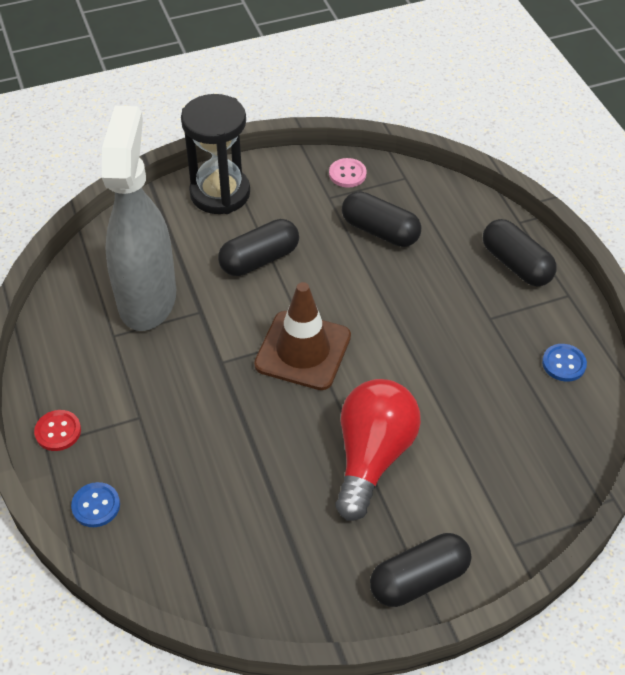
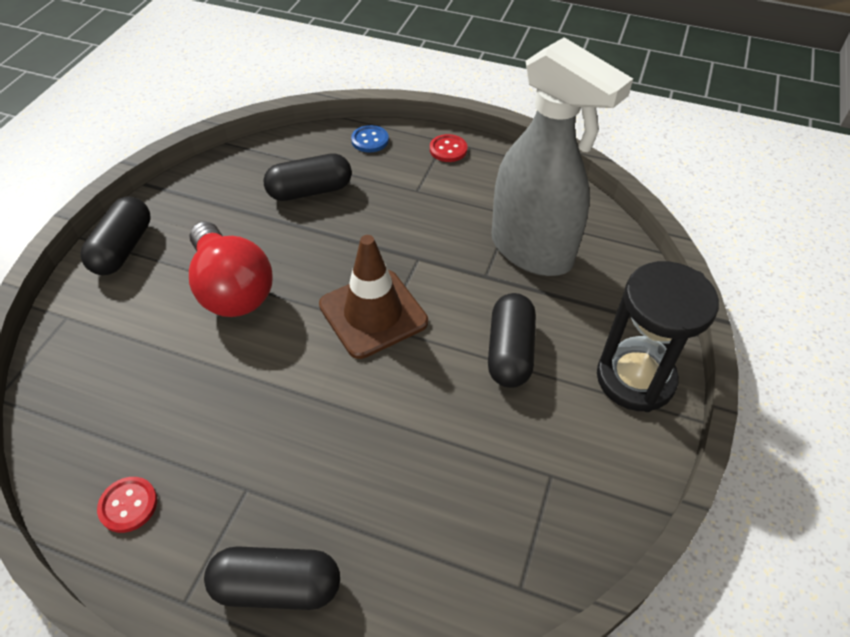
camera: 130 degrees right, 0 degrees up
(347, 174) = (576, 524): pink button -> none
(380, 231) = (455, 484): black capsule -> black capsule (310, 191)
(563, 364) = (128, 505): blue button -> red button

